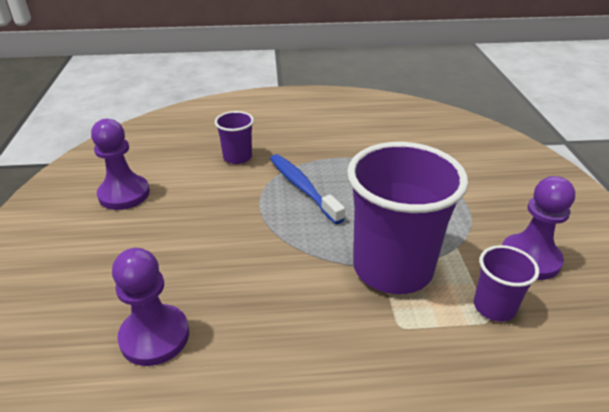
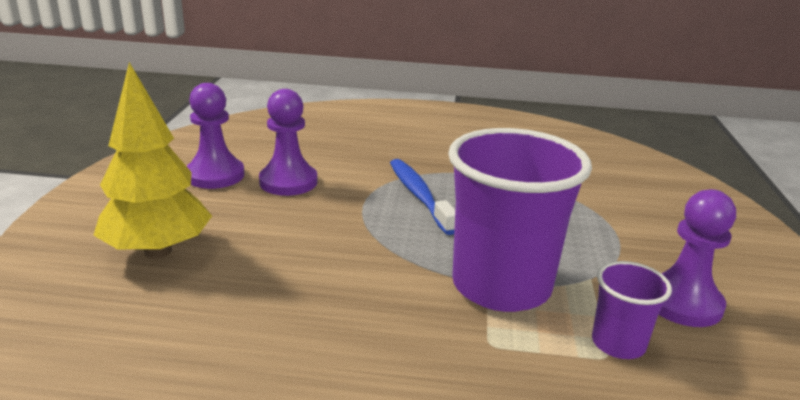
camera: 10 degrees right, 10 degrees down
(99, 284) = (158, 251): none -> yellow tree
(155, 336) = (200, 307): purple pawn -> purple pawn (288, 182)
(237, 157) = (353, 158): purple cup -> none

